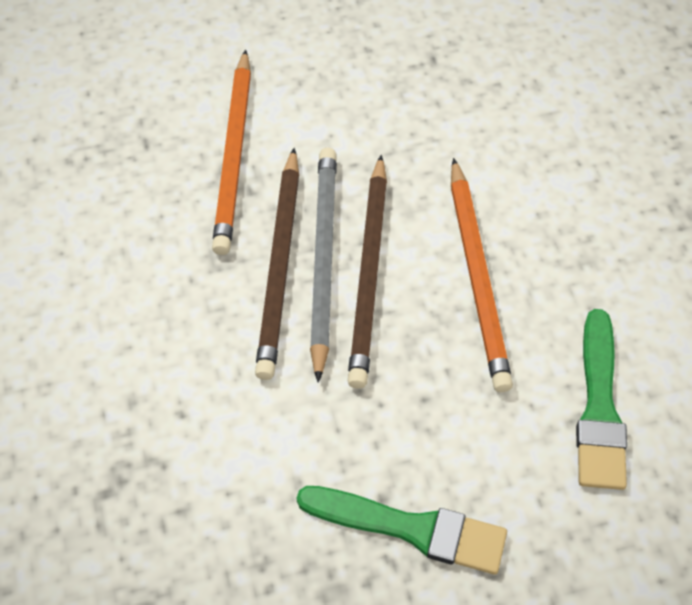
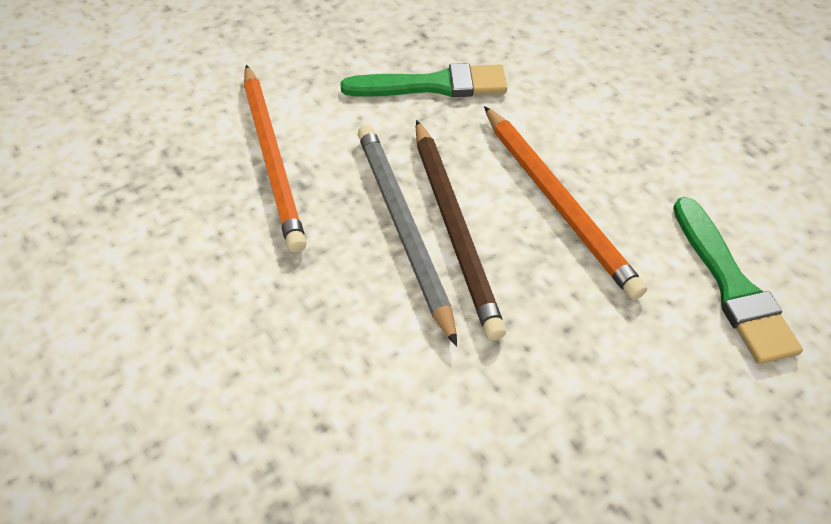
camera: 20 degrees left, 5 degrees down
(280, 266) = (363, 246): brown pencil -> none
(411, 528) = (622, 466): green brush -> green brush (433, 85)

